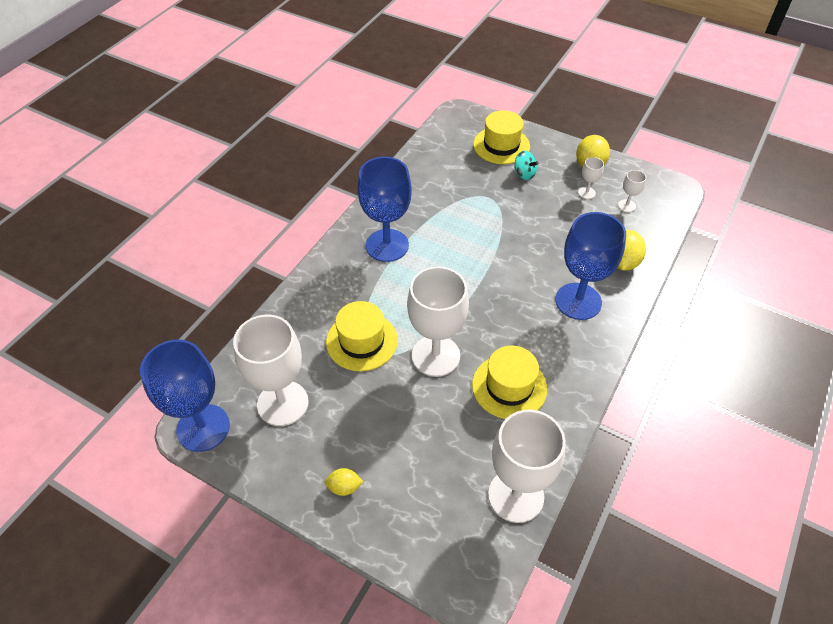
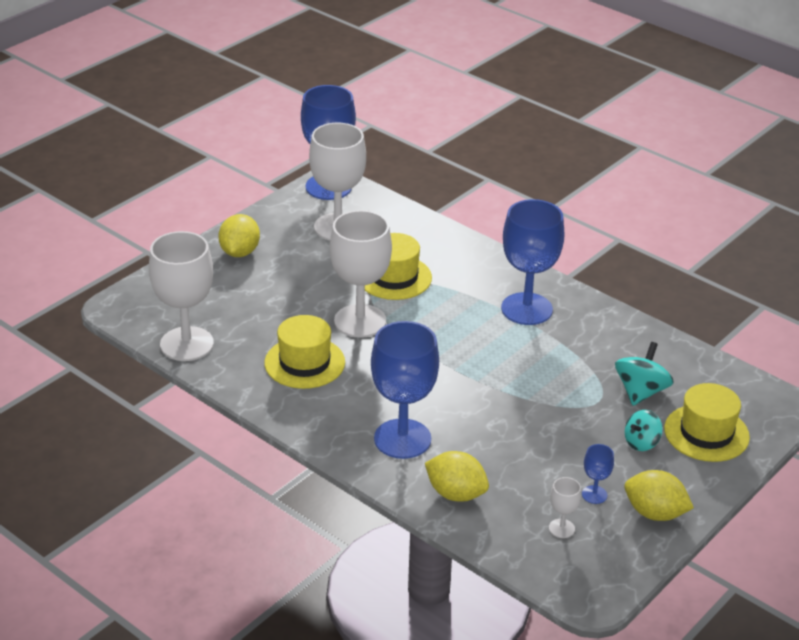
camera: 100 degrees right, 15 degrees down
(344, 487) = (239, 252): yellow lemon -> yellow lemon, size x1.72
(470, 177) = (641, 392): none -> turquoise spinning top
(586, 193) = (594, 494): white goblet -> blue goblet

